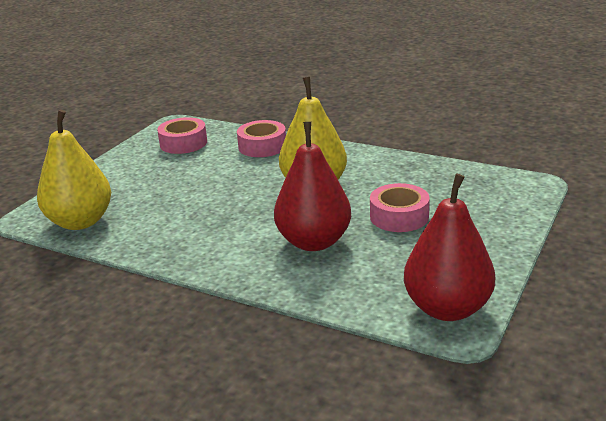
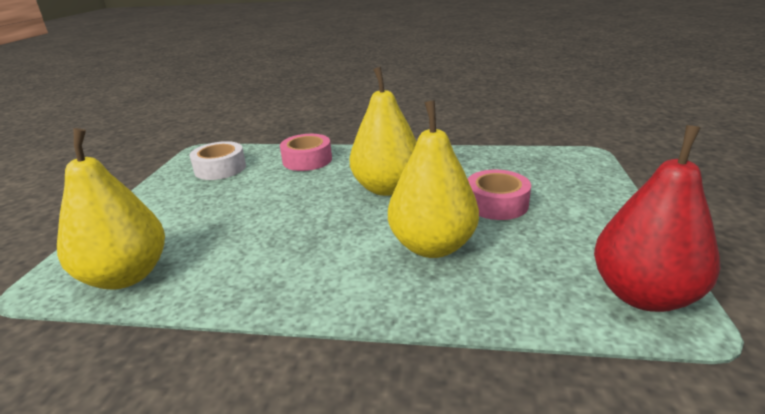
camera: 20 degrees left, 0 degrees up
(183, 143) = (220, 168): pink tape -> white tape
(314, 242) = (432, 246): red pear -> yellow pear

